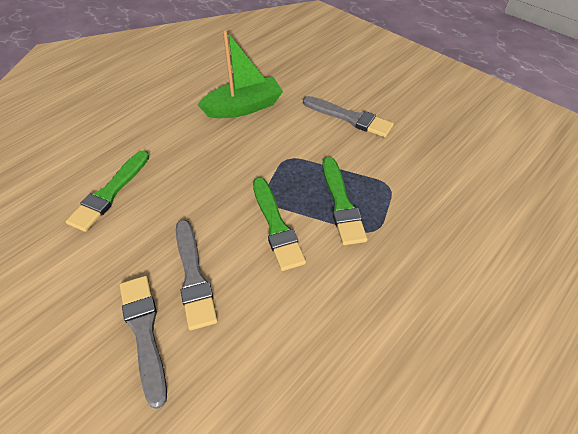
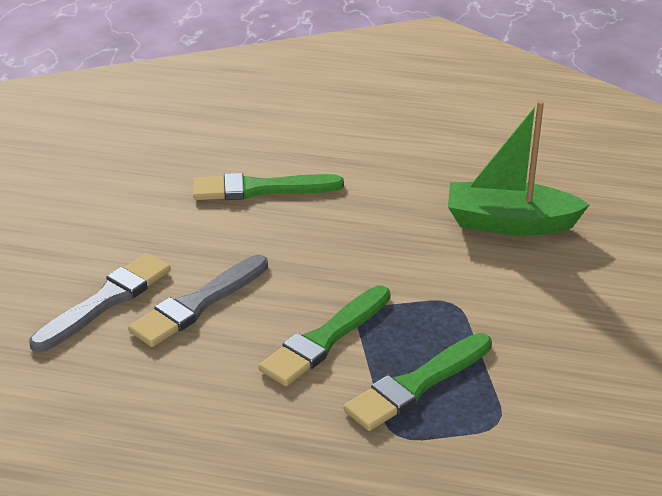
camera: 60 degrees right, 15 degrees down
(243, 107) = (510, 223): green boat -> green boat turned 150 degrees clockwise
(350, 118) = (603, 332): grey brush -> none

